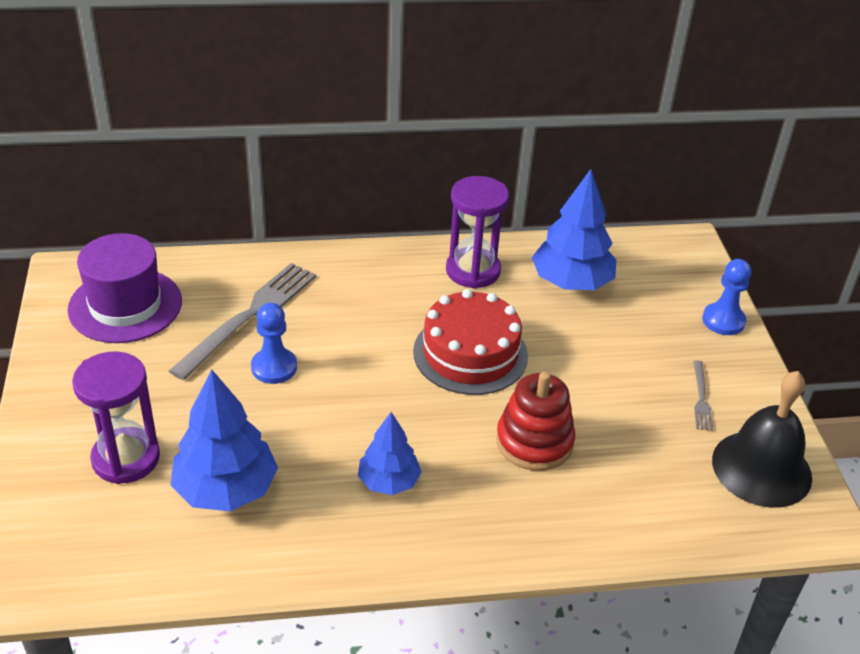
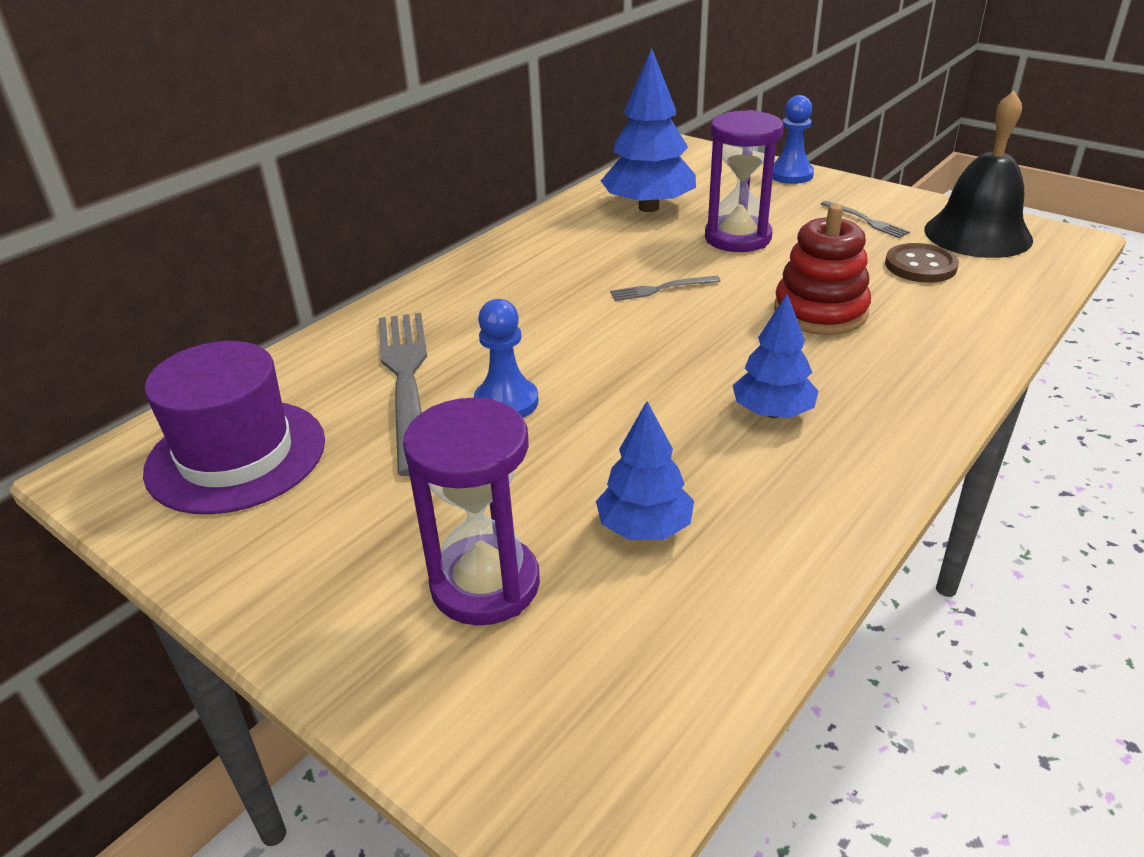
camera: 40 degrees left, 5 degrees down
(226, 489) = (644, 528): blue tree -> blue tree, size x0.62
(470, 353) = (661, 289): red cake -> grey fork
(473, 271) = (558, 239): purple hourglass -> purple hourglass (737, 238)
(666, 460) = (920, 266): none -> brown button

